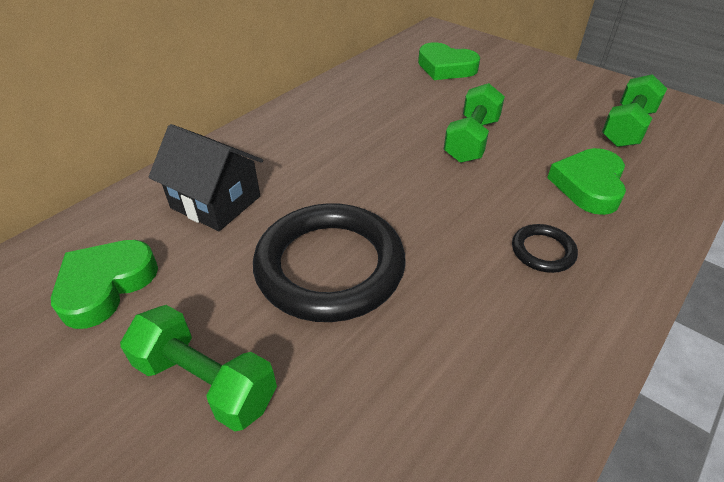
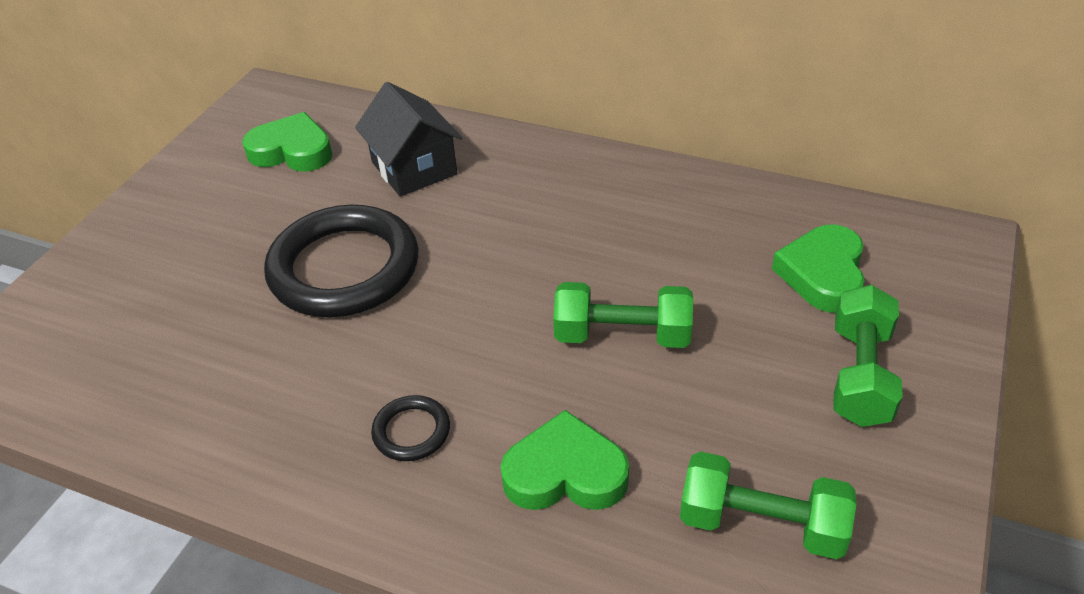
camera: 75 degrees right, 0 degrees up
(206, 382) = (206, 237): green dumbbell -> green dumbbell (860, 375)
(216, 202) = (414, 168): black house -> black house turned 45 degrees counterclockwise

